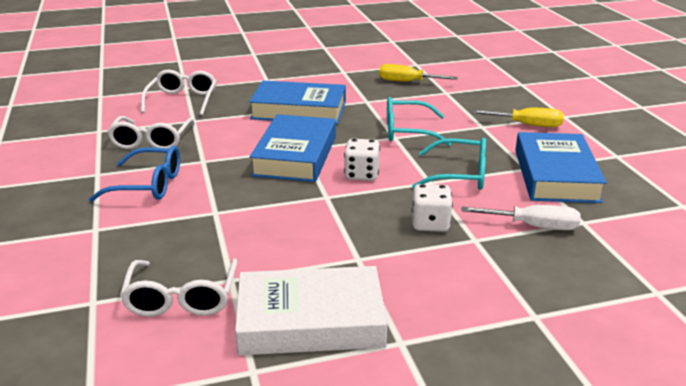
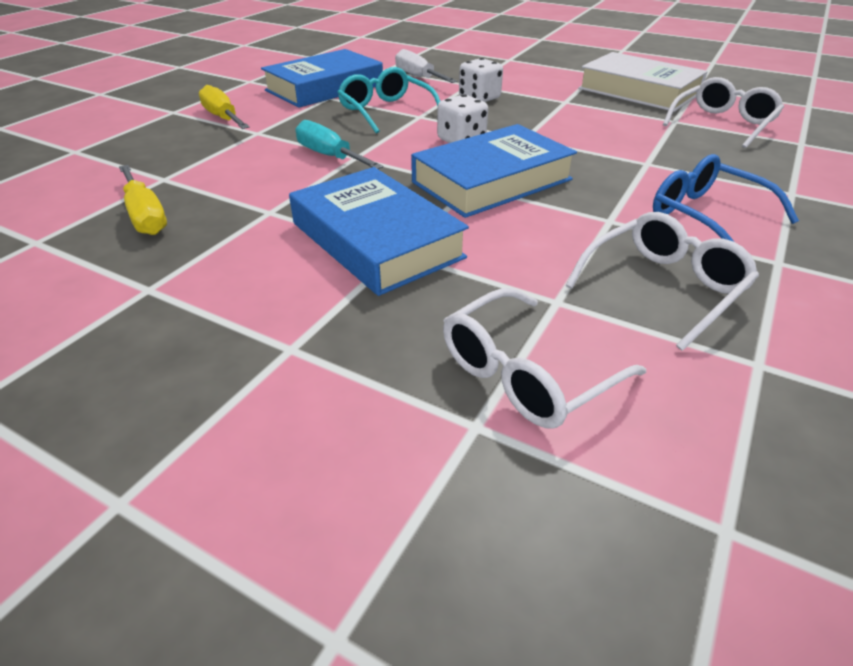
camera: 135 degrees left, 10 degrees up
(407, 131) = (330, 156): turquoise glasses -> turquoise screwdriver

